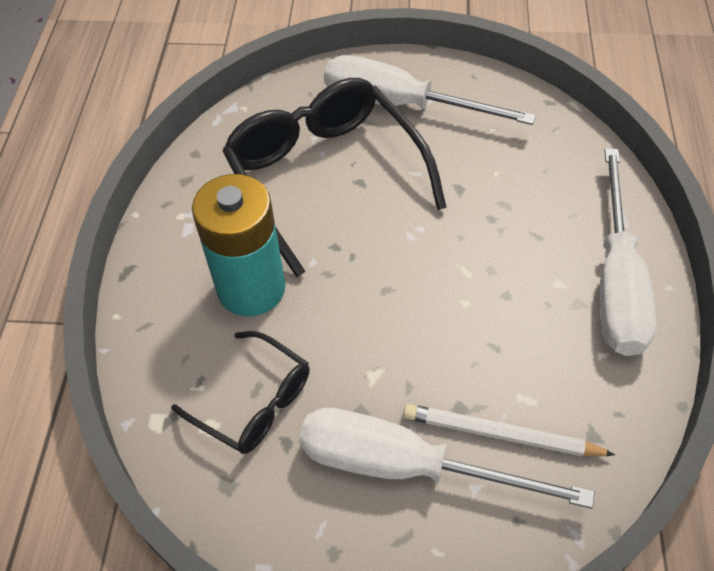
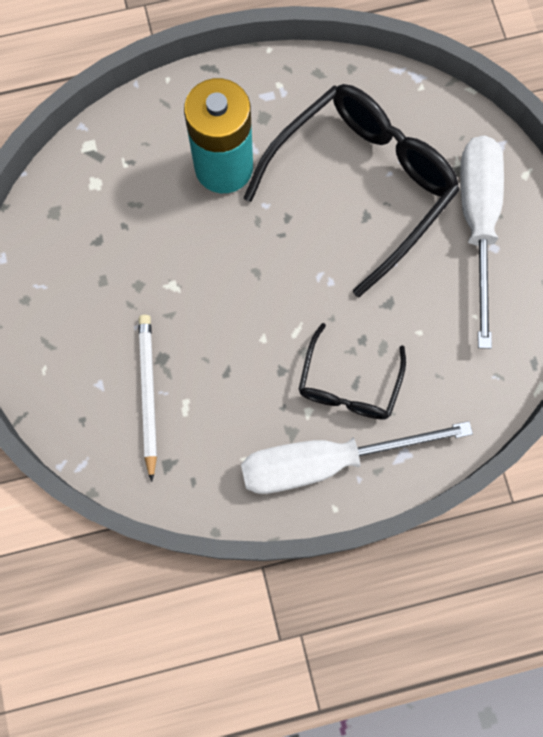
camera: 70 degrees right, 20 degrees up
(254, 402) = (123, 206): black glasses -> black glasses (348, 384)
(406, 465) = (103, 330): white screwdriver -> none

